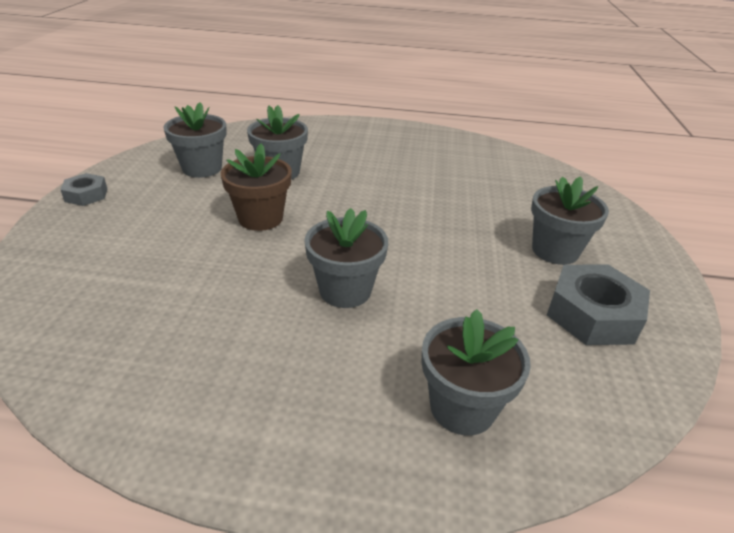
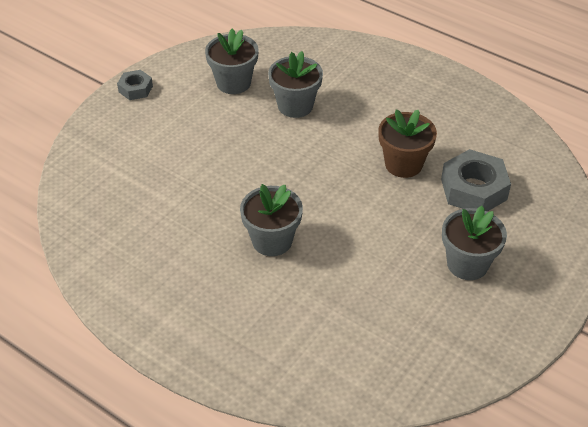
camera: 30 degrees right, 10 degrees up
(260, 218) = (250, 153): brown flower pot -> brown flower pot (403, 164)
(462, 407) = (287, 350): grey flower pot -> none
(592, 314) = (440, 327): grey nut -> grey nut (473, 189)

